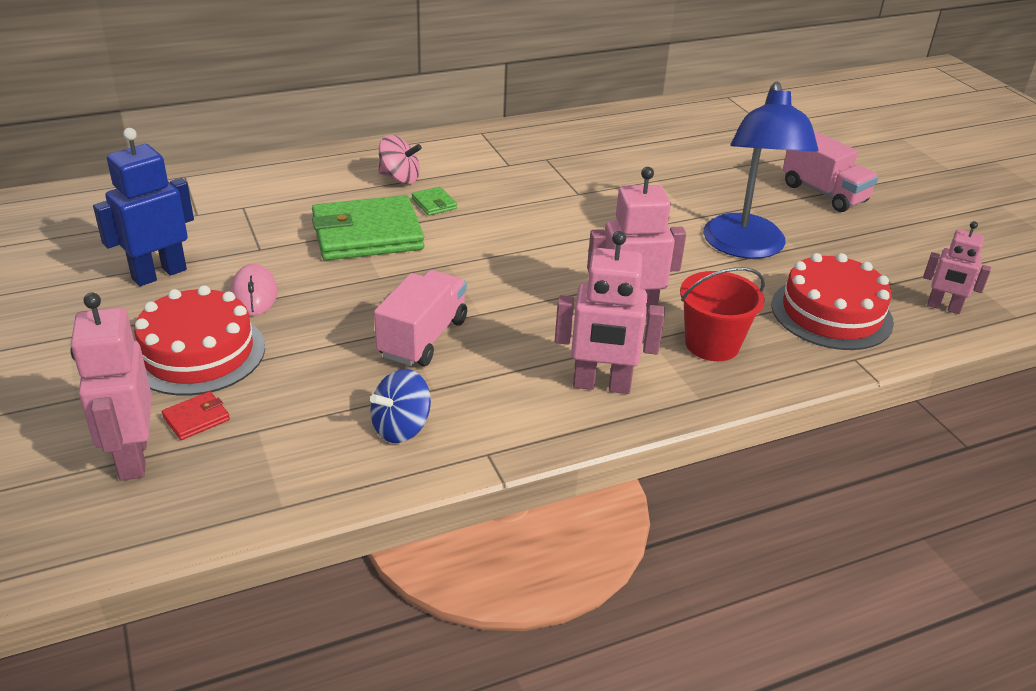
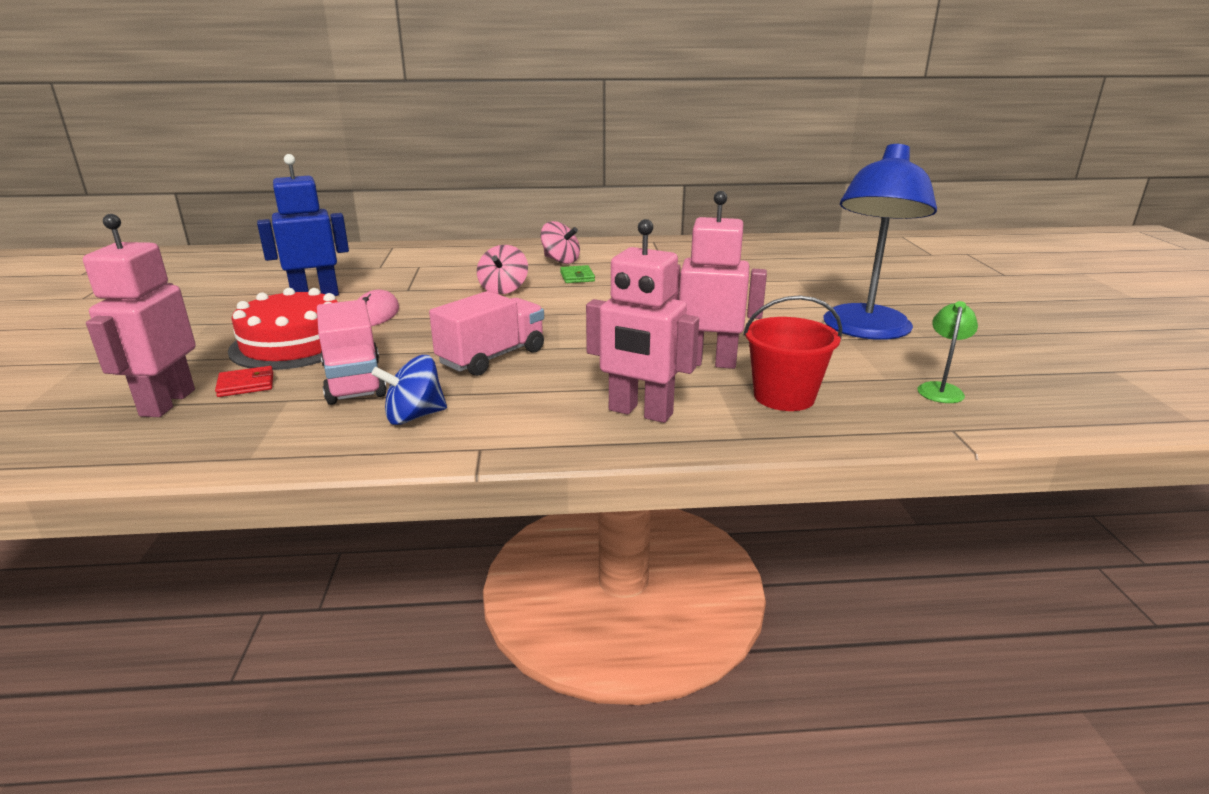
camera: 20 degrees right, 10 degrees down
(367, 234) = (503, 289): green wallet -> pink spinning top
(824, 193) = (974, 302): pink truck -> pink truck (354, 381)
(831, 313) = (940, 389): red cake -> green lamp
(943, 307) = (1089, 400): pink robot -> none

